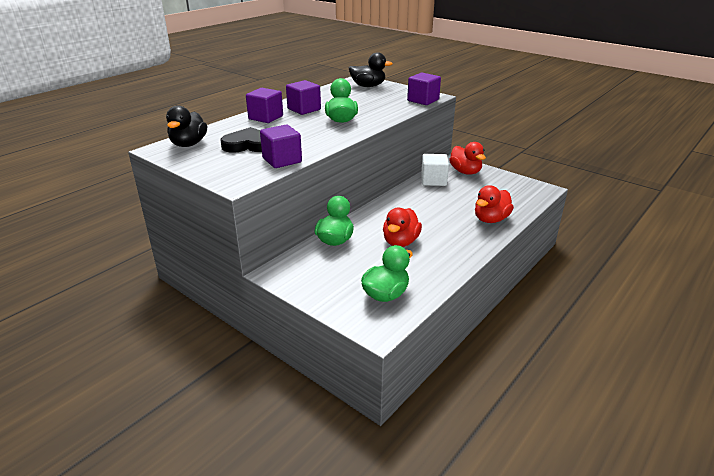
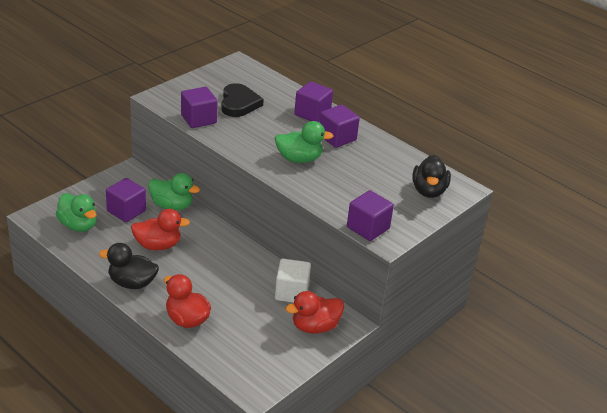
camera: 90 degrees right, 5 degrees up
(189, 144) = (246, 75): black duck -> black duck (132, 283)
(351, 266) = (126, 211): none -> purple cube
(400, 242) = (158, 245): red duck -> red duck turned 150 degrees clockwise

